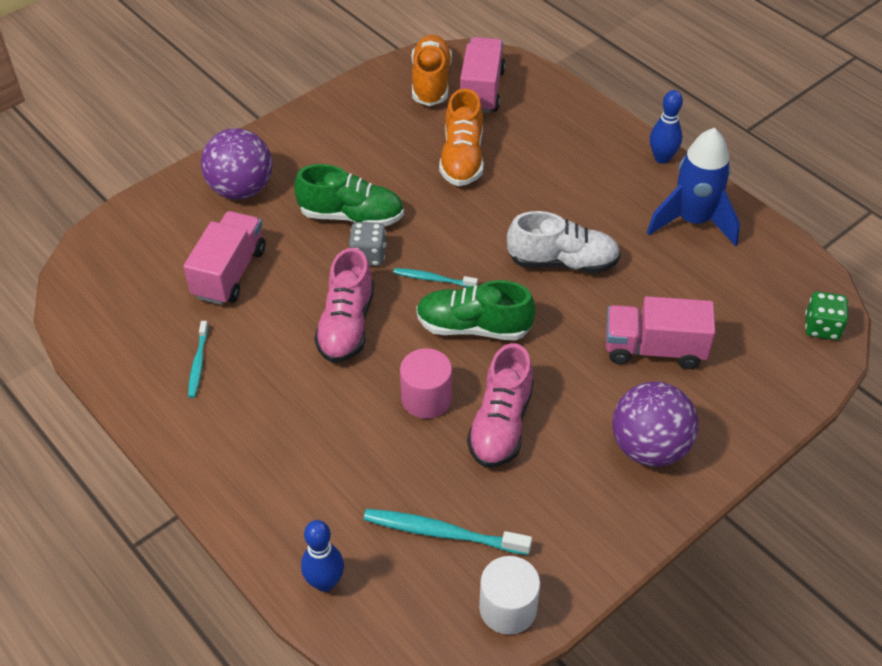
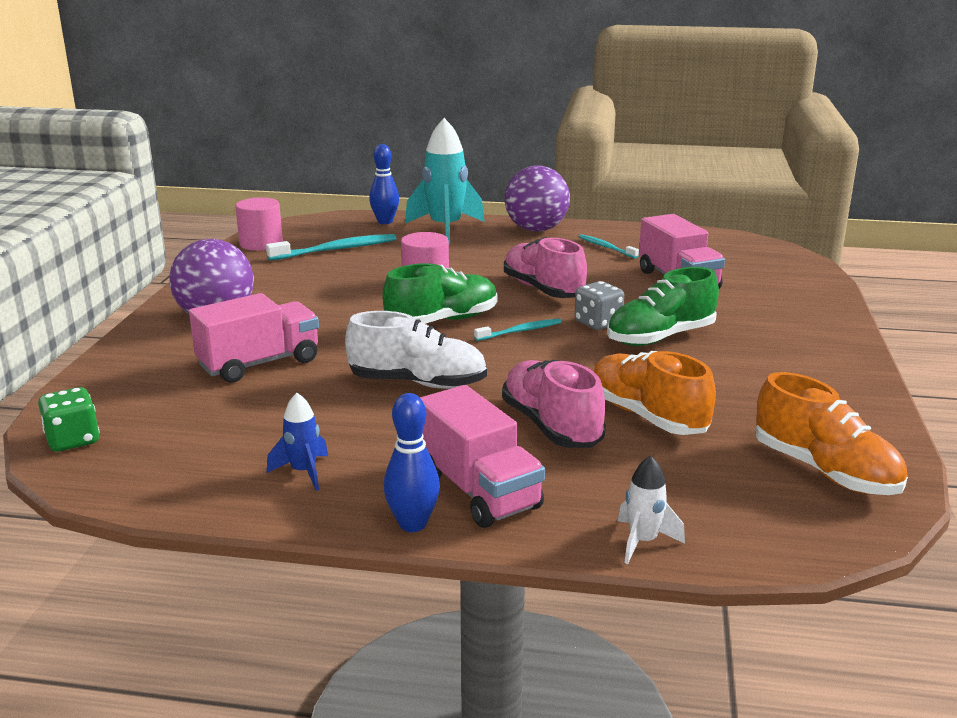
camera: 140 degrees right, 25 degrees down
(241, 189) = (780, 317): purple ball -> purple ball (536, 230)
(286, 512) = (445, 229): none -> turquoise rocket
(481, 90) = (754, 492): pink truck -> pink truck (478, 491)
(501, 424) = (352, 291): pink shoe -> pink shoe (551, 426)
(508, 608) = (261, 244): white cylinder -> pink cylinder
(562, 262) = (418, 383): white shoe -> white shoe turned 135 degrees counterclockwise
(567, 96) = (643, 542): none -> white rocket
(693, 221) = (303, 472): blue rocket -> blue rocket, size x0.48

